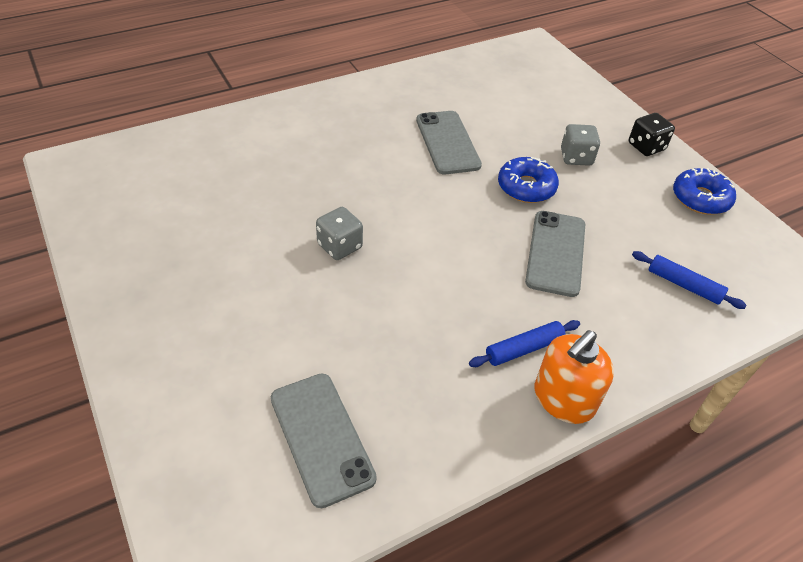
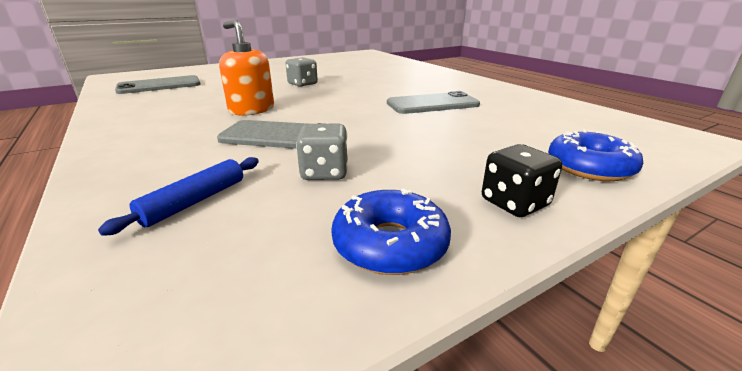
camera: 90 degrees right, 20 degrees down
(524, 349) = (174, 123): blue rolling pin -> none
(526, 187) = (378, 128): blue donut -> blue donut (589, 167)
(563, 399) = (111, 133): orange soap dispenser -> orange soap dispenser (251, 109)
(576, 157) = (446, 152): grey dice -> grey dice (324, 172)

